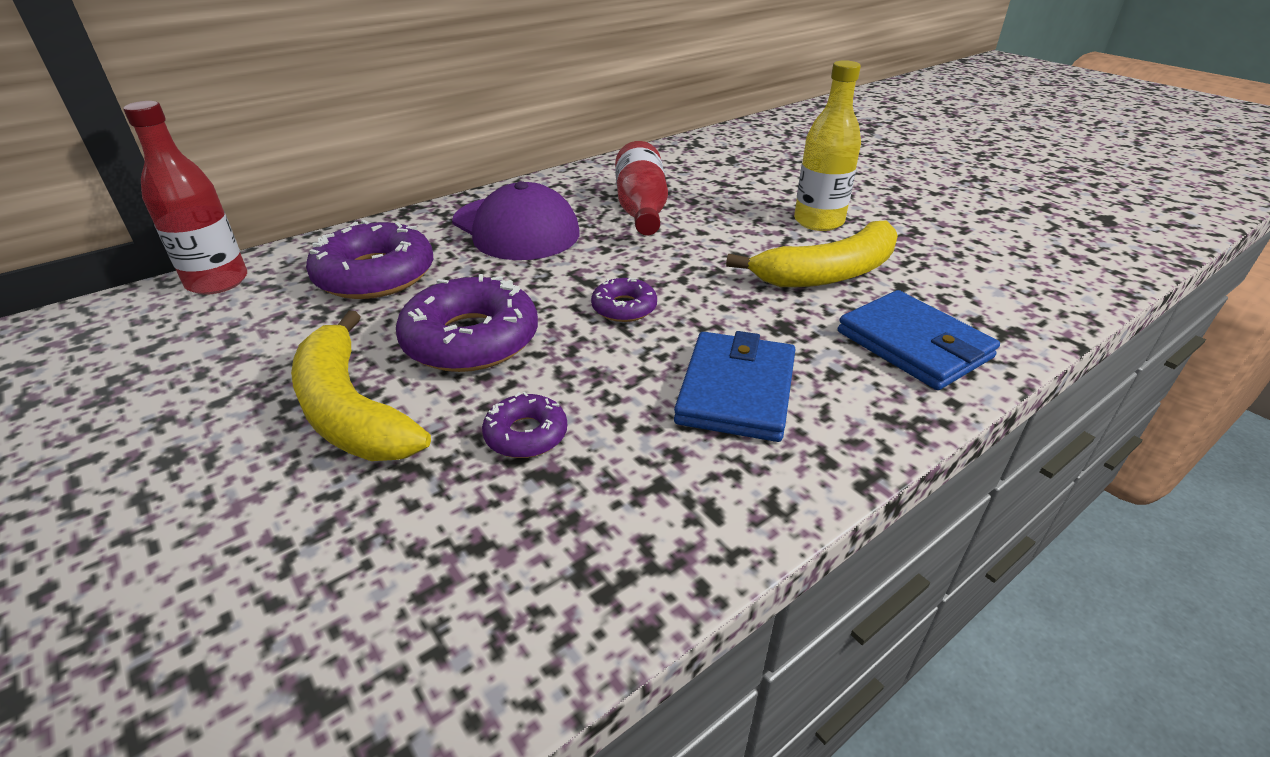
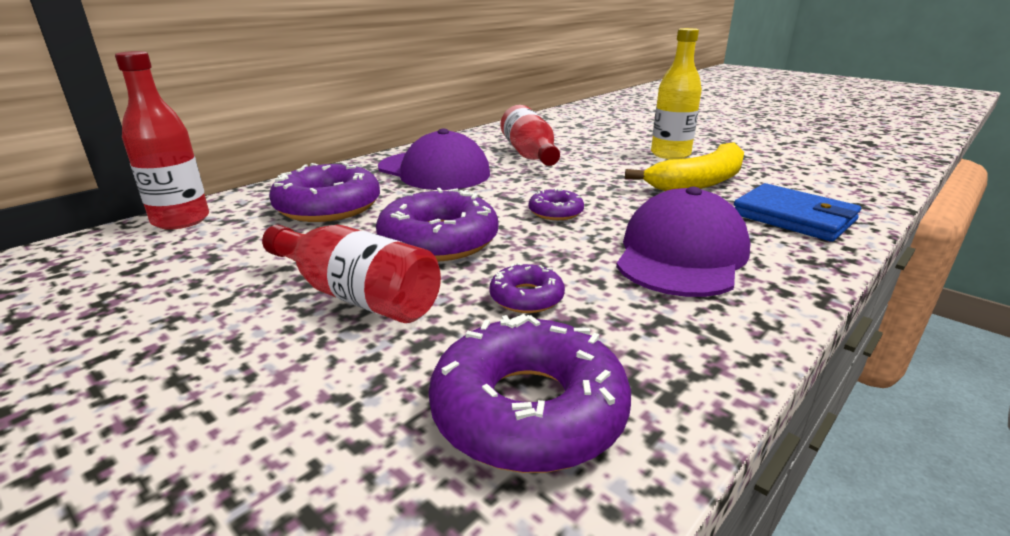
camera: 10 degrees left, 10 degrees down
(350, 410) = (356, 295): yellow banana -> red bottle
(452, 587) = (528, 410): none -> purple donut
(736, 390) = (681, 254): blue wallet -> purple cap

